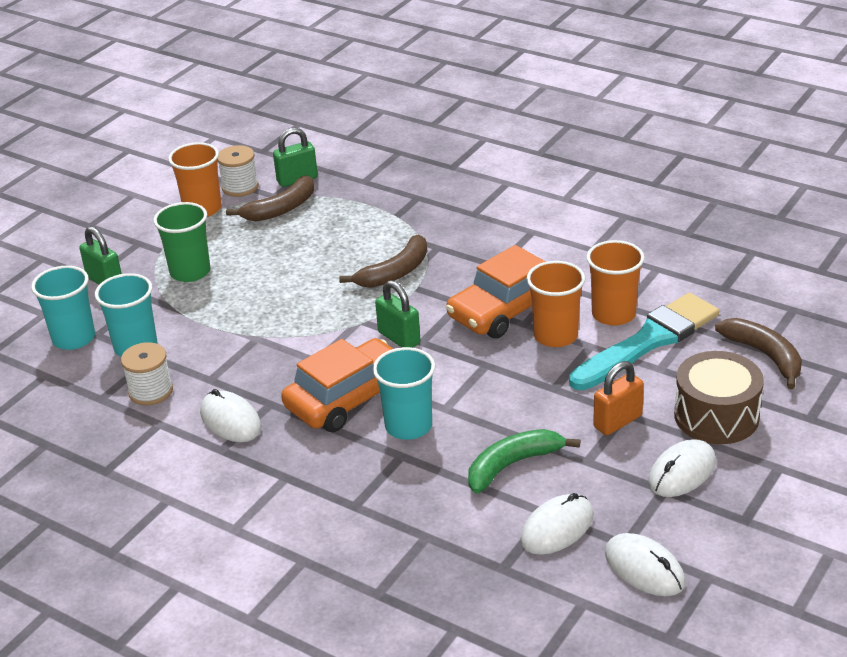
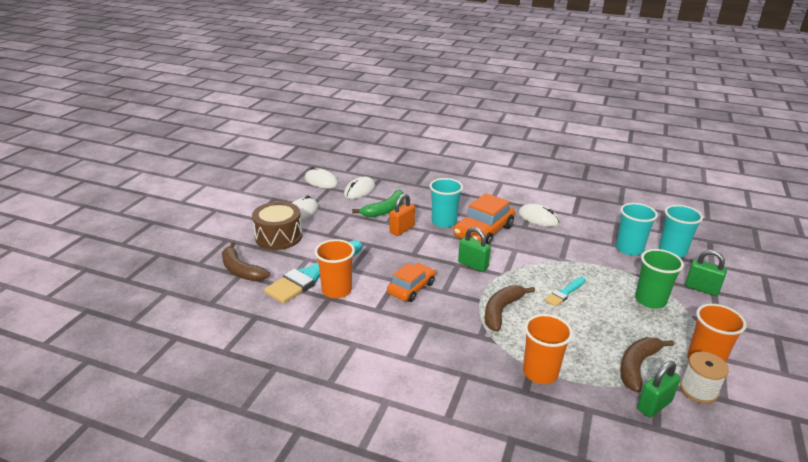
camera: 165 degrees right, 5 degrees down
(151, 391) = (594, 227): white spool -> none
(294, 289) = (564, 293): none -> turquoise brush
(505, 310) = (411, 288): orange car -> orange car, size x0.65
(555, 335) = (374, 273): orange cup -> orange cup (540, 372)
(617, 421) = (333, 231): orange padlock -> orange padlock (402, 230)

